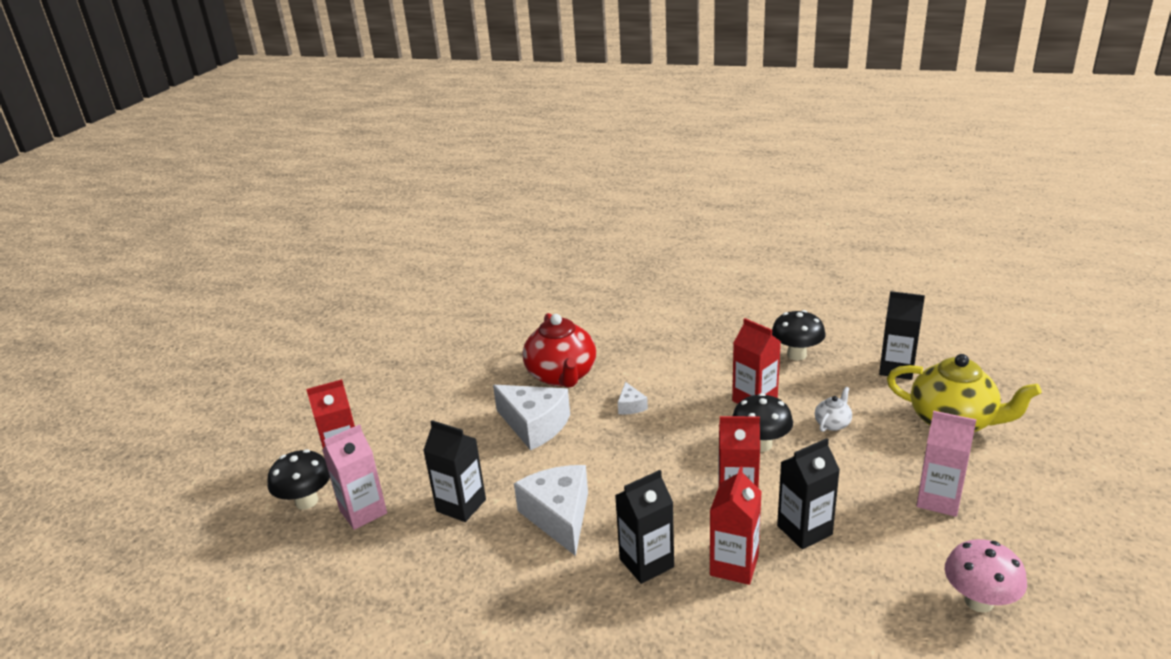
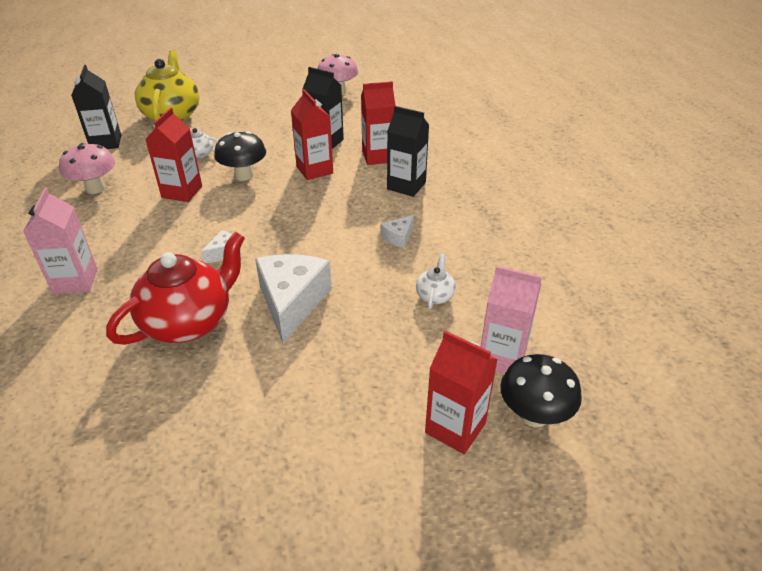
camera: 125 degrees left, 10 degrees up
(461, 505) = (435, 296): black carton -> white teapot
(559, 516) = (398, 237): white cheese -> white cheese, size x0.47
(796, 355) = (95, 188): black mushroom -> pink mushroom
(939, 500) = (262, 110): pink carton -> pink carton (75, 281)

